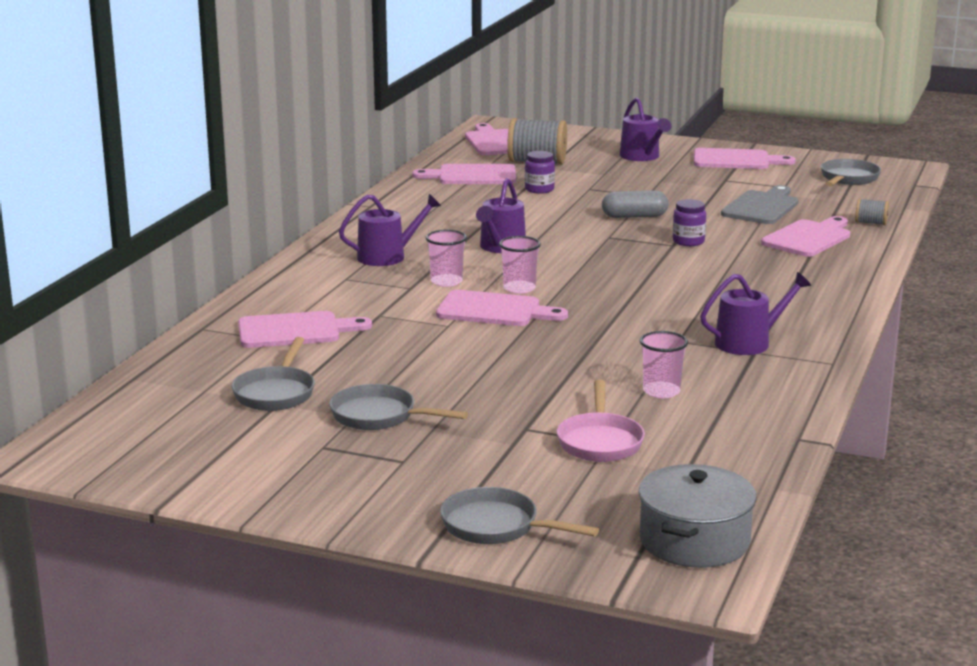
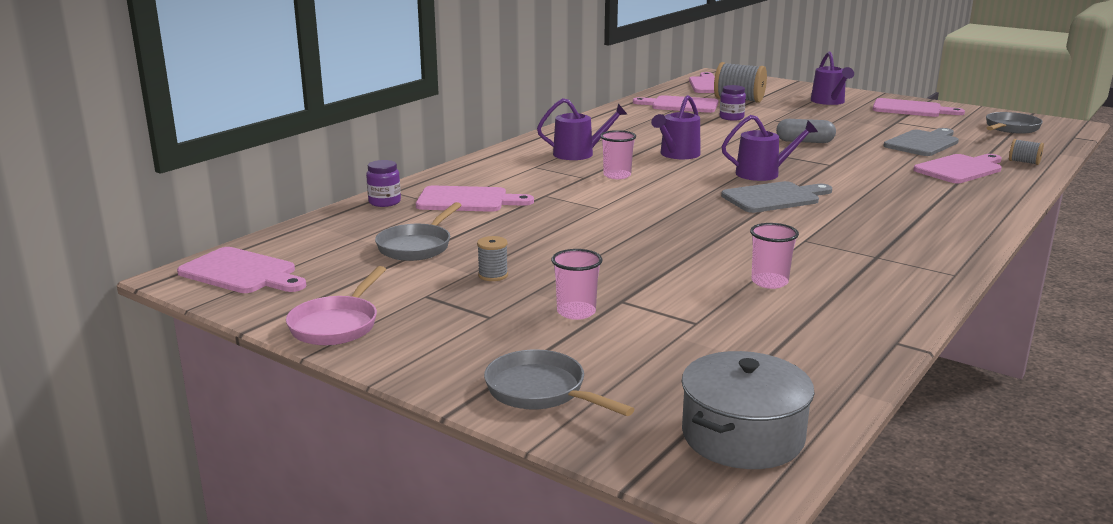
camera: 15 degrees right, 0 degrees up
(379, 416) = (493, 275): grey pan -> grey spool
(494, 310) = (646, 200): pink cutting board -> pink cutting board (241, 272)
(519, 288) = (677, 186): pink cup -> pink cup (576, 312)
(600, 441) = (688, 321): pink pan -> pink pan (337, 325)
(629, 293) = (774, 198): none -> grey cutting board
(688, 241) = (845, 163): purple jar -> purple jar (384, 202)
(748, 342) = (873, 248): purple watering can -> purple watering can (763, 173)

